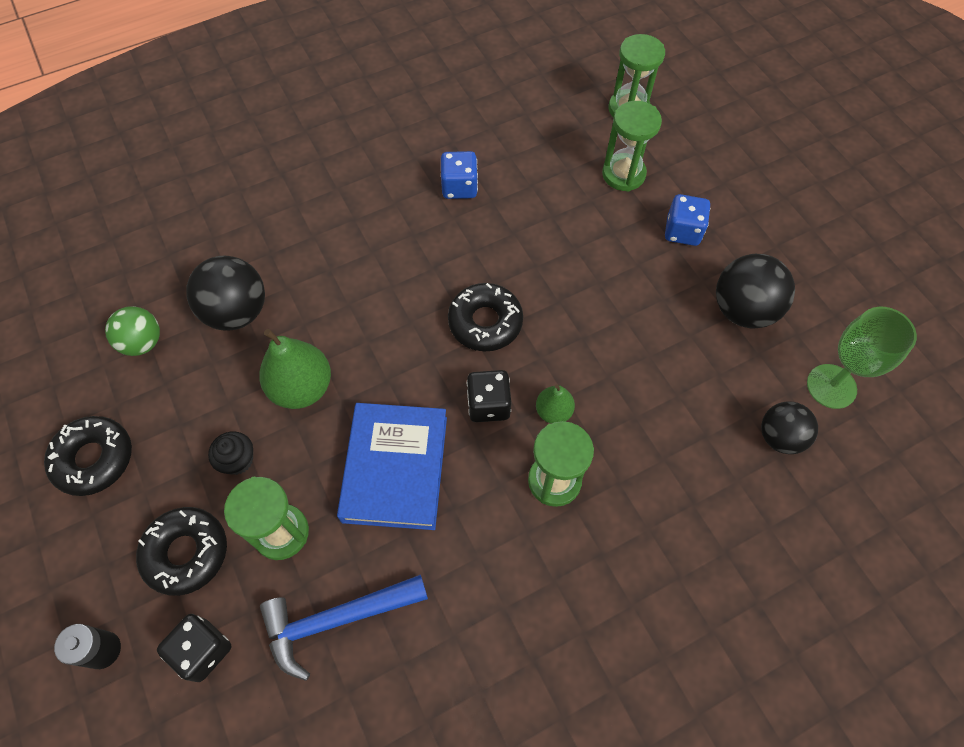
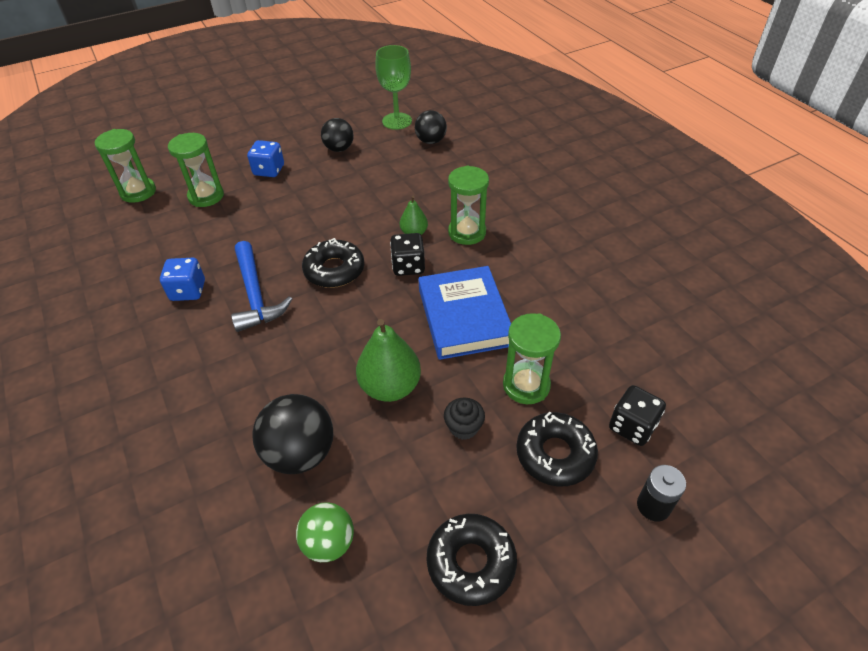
camera: 90 degrees left, 15 degrees down
(336, 620) = (587, 342): blue hammer -> blue hammer (255, 295)
(395, 468) = (464, 317): blue book -> blue book turned 75 degrees clockwise
(742, 310) = (339, 149): black ball -> black ball, size x0.66

